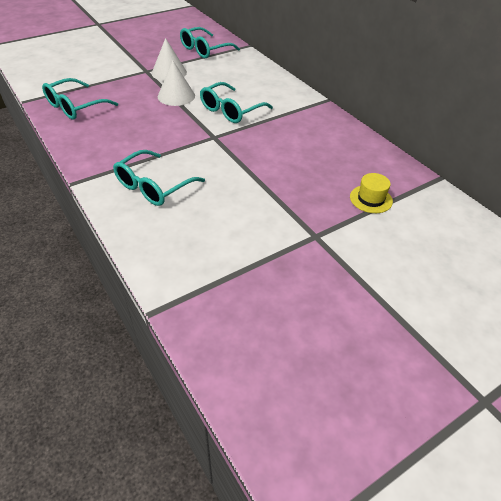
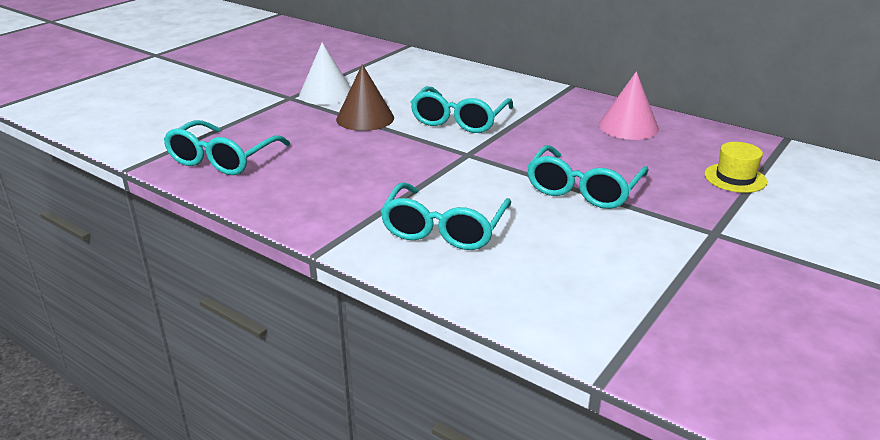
camera: 20 degrees left, 15 degrees down
(176, 96) = (365, 118): white cone -> brown cone
(204, 50) = (350, 60): turquoise glasses -> turquoise glasses (583, 190)
(336, 141) = (628, 126): none -> pink cone

